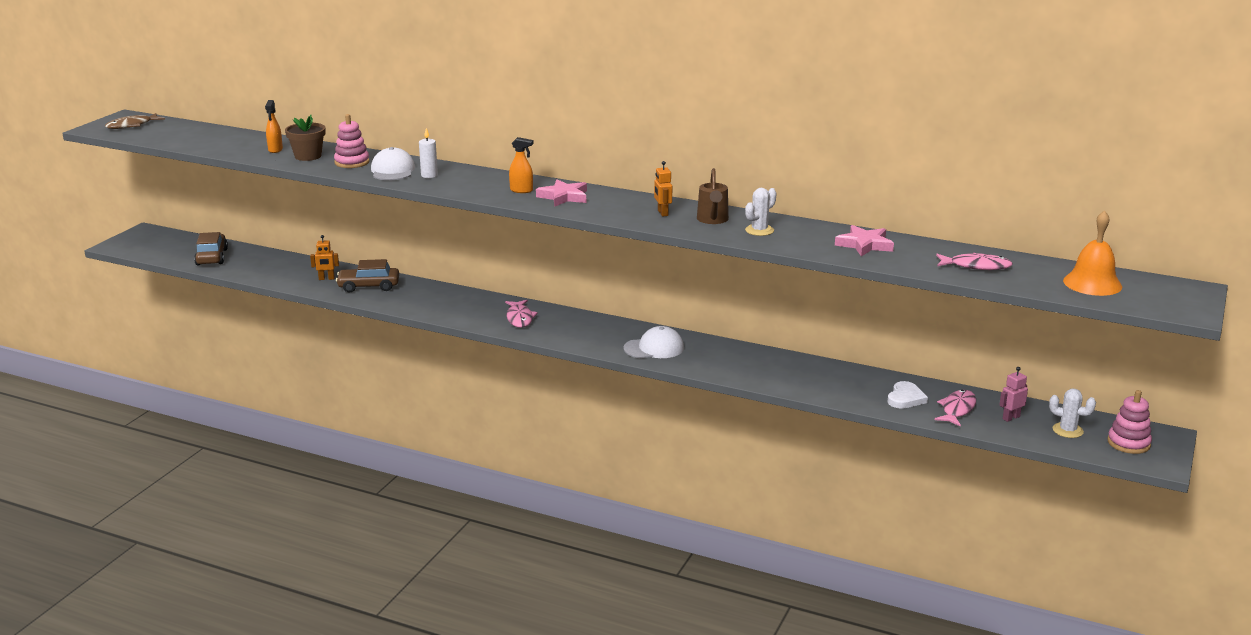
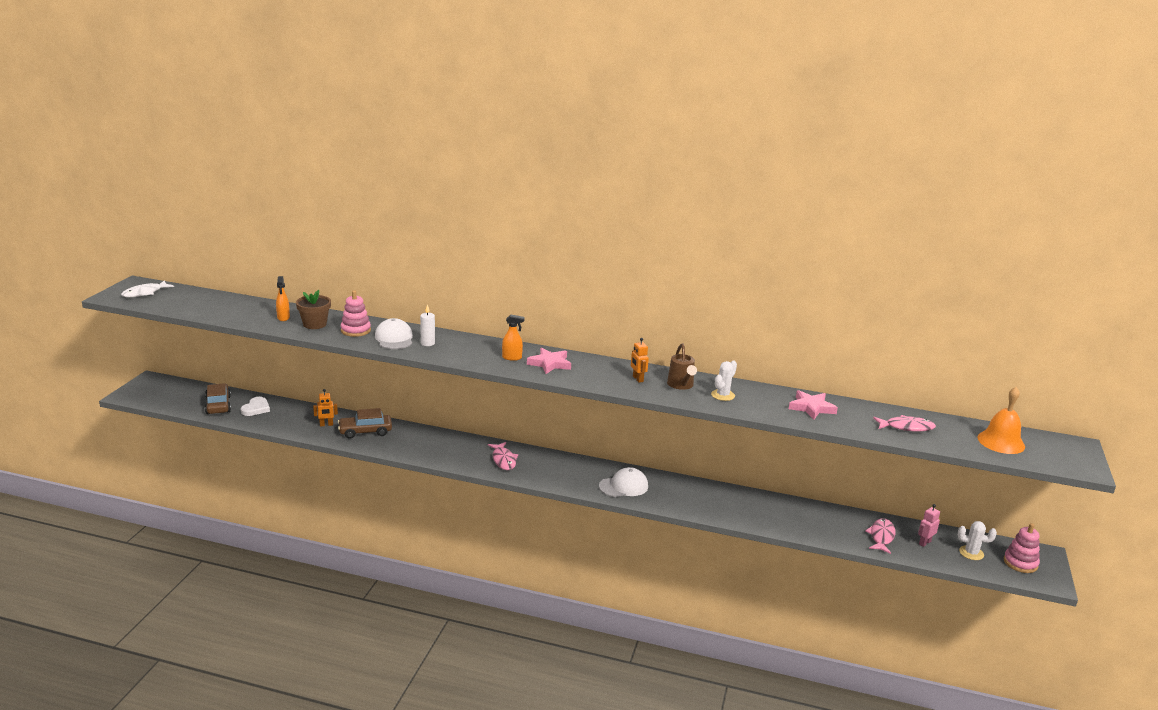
camera: 10 degrees left, 0 degrees up
(132, 125) = (145, 293): brown fish -> white fish
(905, 398) = (838, 527): white heart -> white heart (256, 408)

